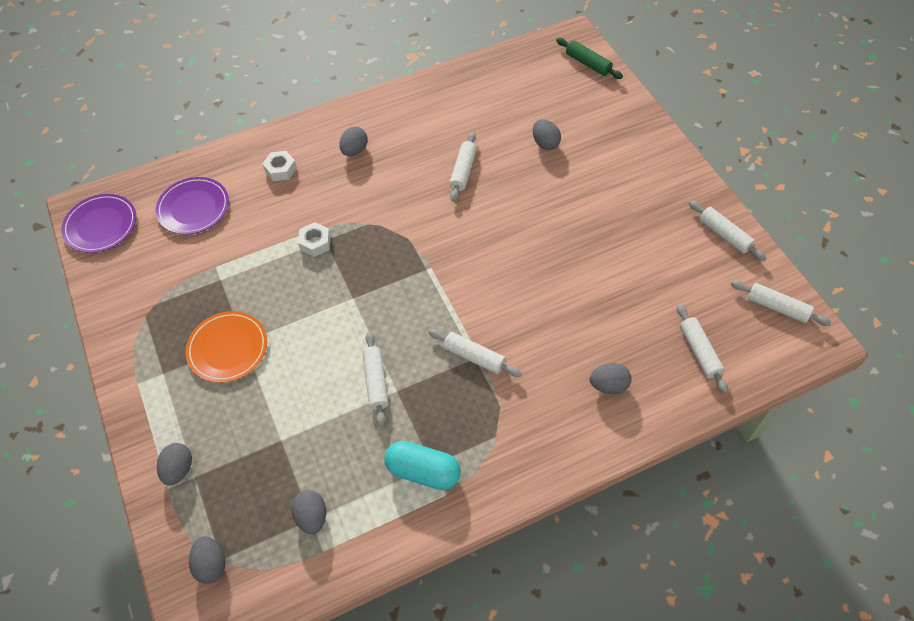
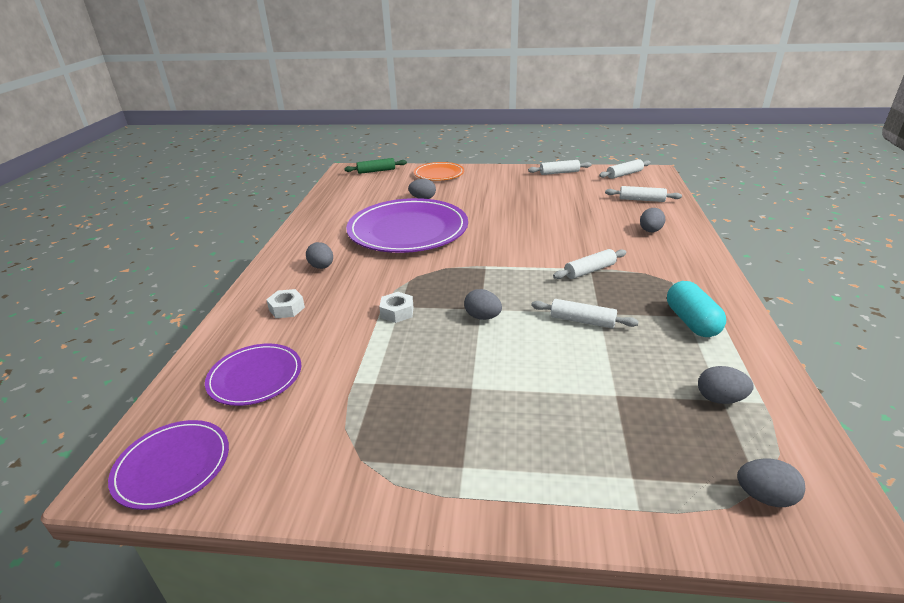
camera: 60 degrees left, 25 degrees down
(179, 469) = (615, 490): grey egg -> grey egg (482, 317)
(228, 348) = (471, 402): orange plate -> orange plate (439, 174)
(423, 471) = (691, 322): turquoise capsule -> turquoise capsule turned 60 degrees counterclockwise
(463, 171) = (408, 230): white rolling pin -> purple plate

